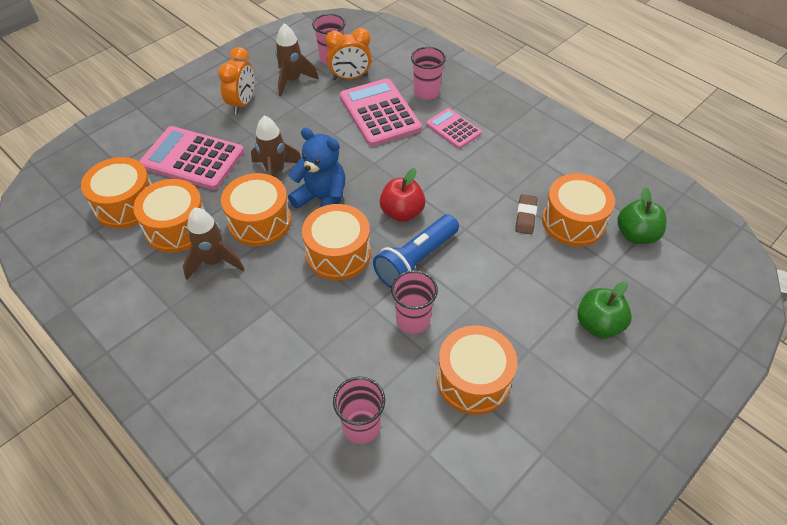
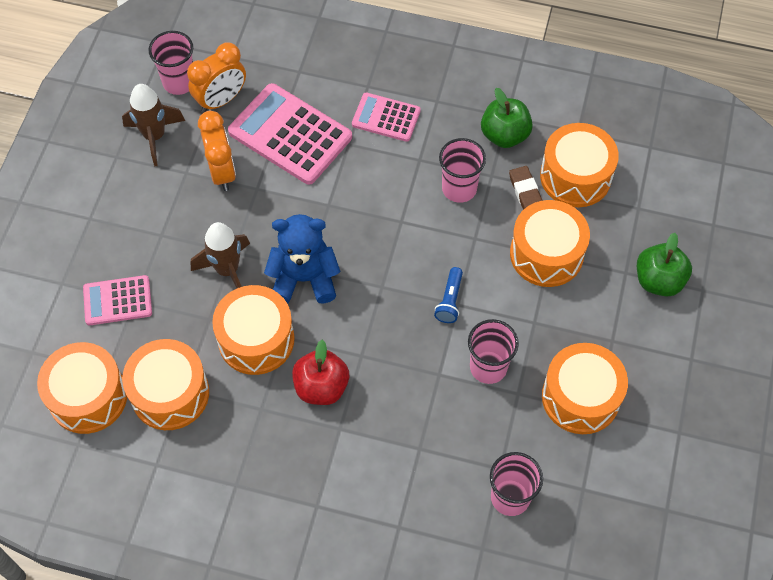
camera: 30 degrees left, 10 degrees up
(192, 159) = (117, 301): pink calculator -> pink calculator, size x0.58
(214, 261) = (243, 410): brown rocket -> none
(242, 103) = (118, 198): orange clock -> orange clock (222, 172)
(338, 253) = (366, 333): orange drum -> orange drum (546, 254)
(402, 212) = (399, 252): red apple -> red apple (321, 387)
(416, 261) = (450, 301): blue flashlight -> blue flashlight, size x0.51
(426, 92) = (324, 81): pink cup -> pink cup (459, 188)
(636, 235) = (642, 162): green apple -> green apple (504, 135)

